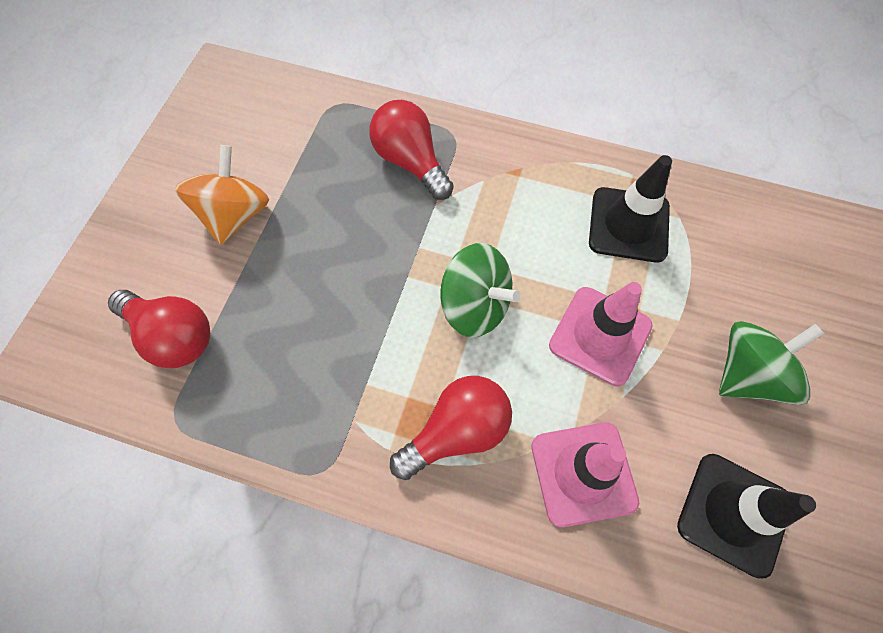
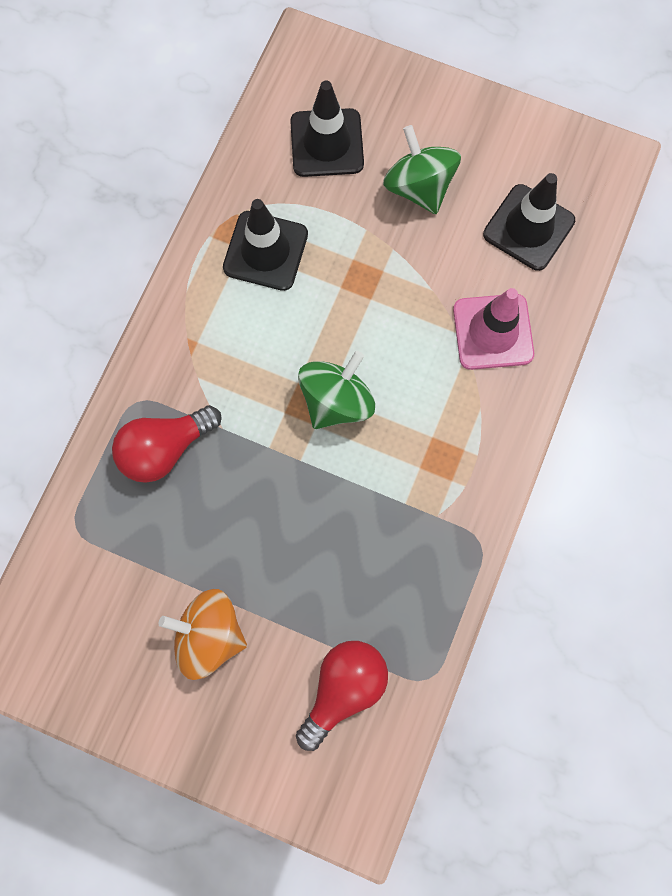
camera: 85 degrees left, 10 degrees up
(457, 432) = (453, 428): red light bulb -> none
(600, 335) = (375, 297): pink traffic cone -> none
(771, 272) = (327, 143): none -> black traffic cone

